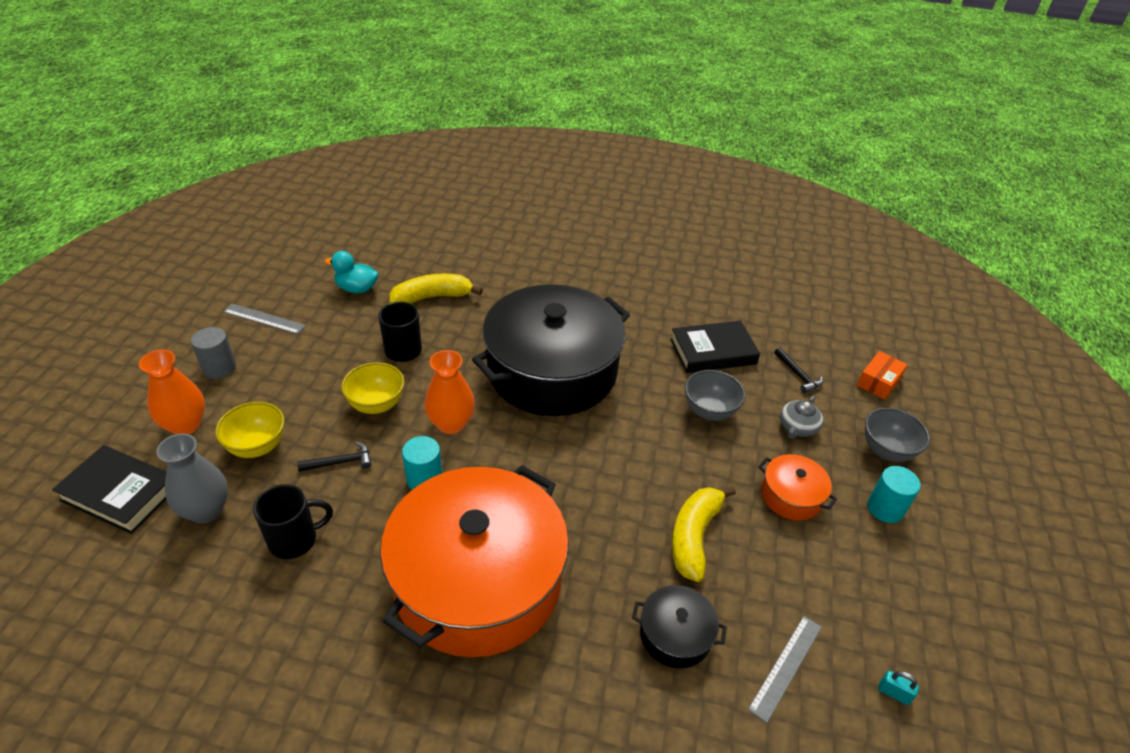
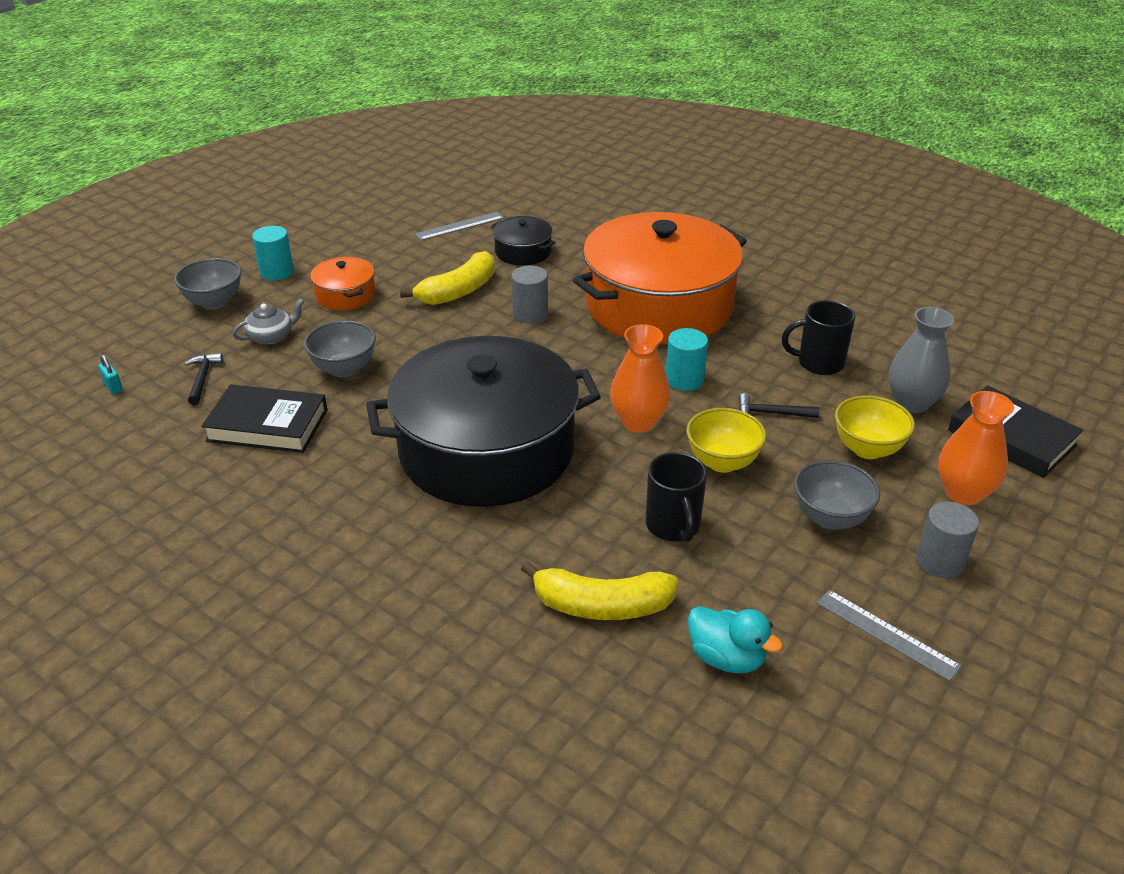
camera: 155 degrees left, 5 degrees down
(293, 380) = (830, 518): none -> grey bowl
(603, 524) = (530, 314): none -> grey cylinder
(878, 381) = (126, 352): orange box -> none
(893, 693) = (402, 205): turquoise padlock -> turquoise padlock (113, 386)

